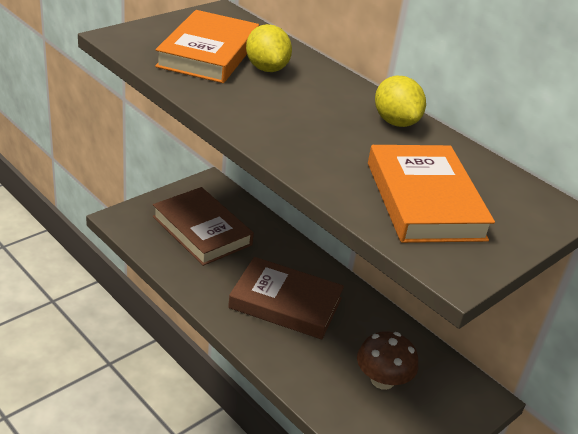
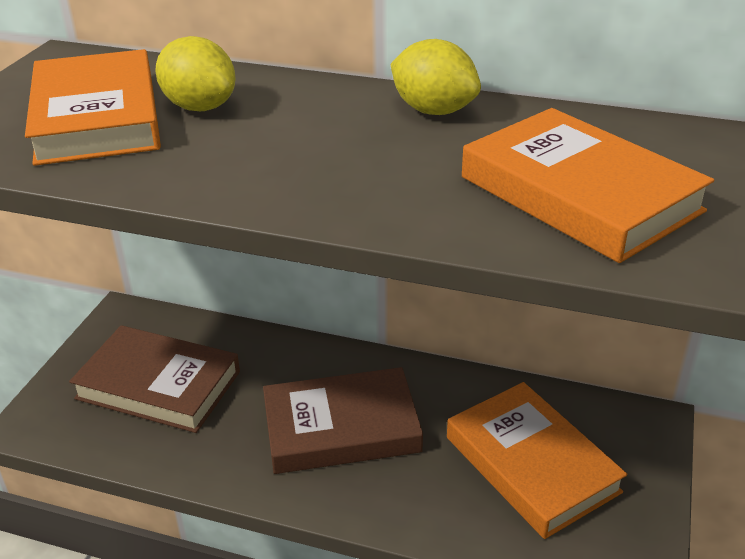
camera: 25 degrees left, 0 degrees up
(382, 380) = (531, 464): brown mushroom -> orange book

